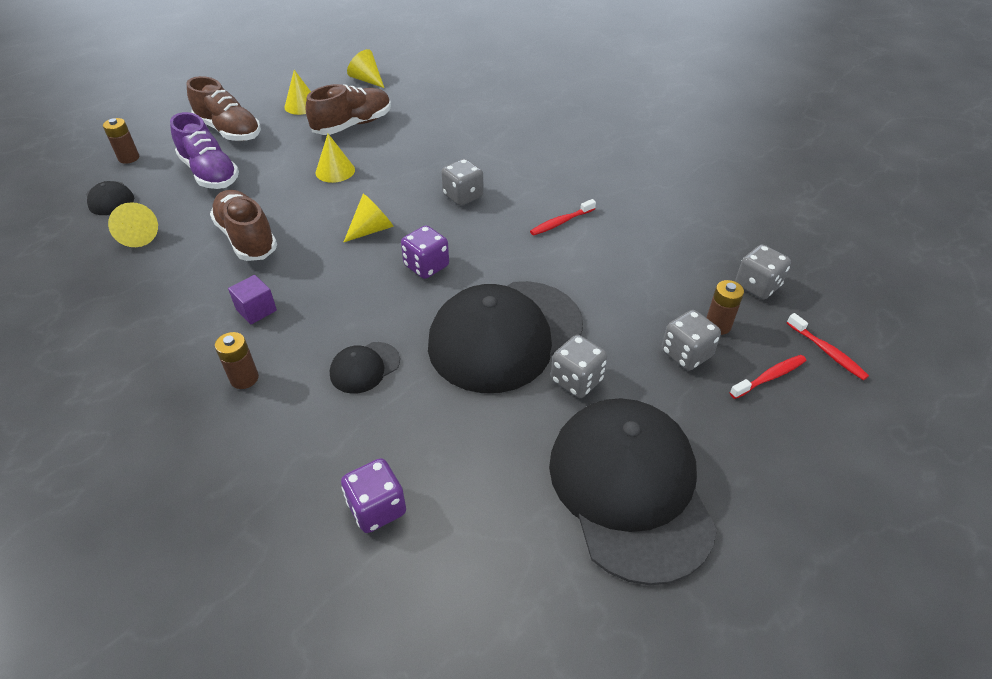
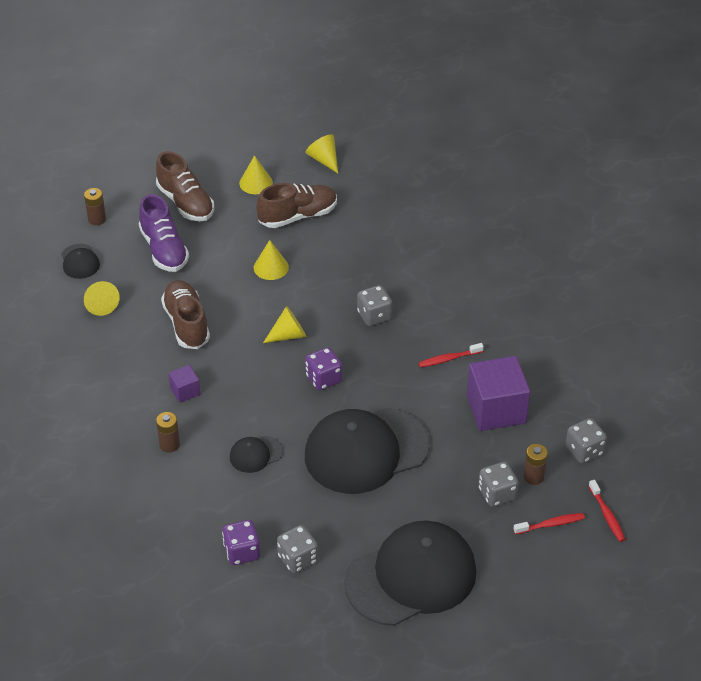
camera: 15 degrees right, 0 degrees up
(576, 380) = (406, 496): grey dice -> grey dice (298, 559)
(629, 488) = (411, 577): black cap -> black cap turned 60 degrees clockwise
(637, 262) = (496, 409): none -> purple cube

